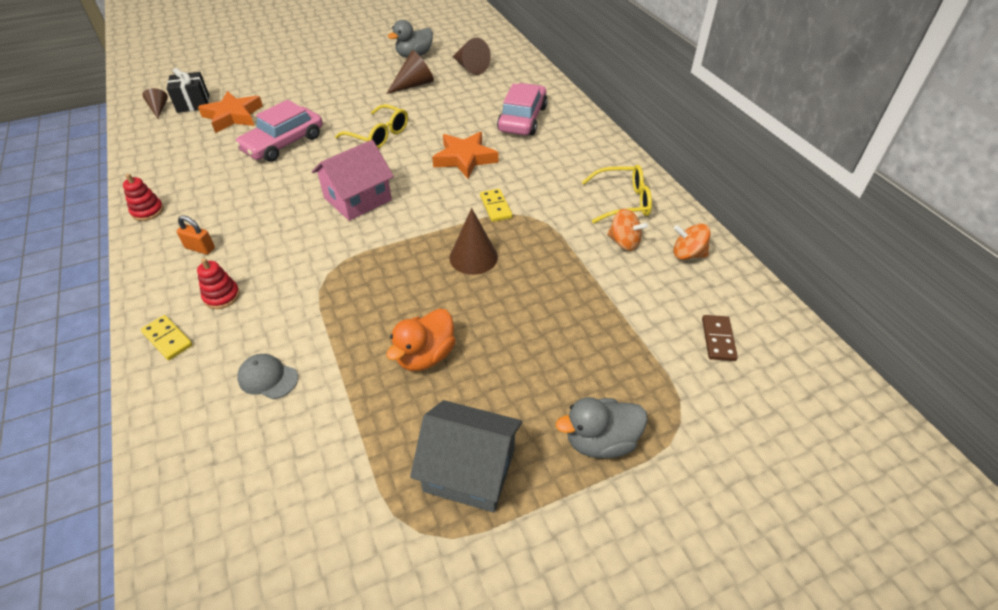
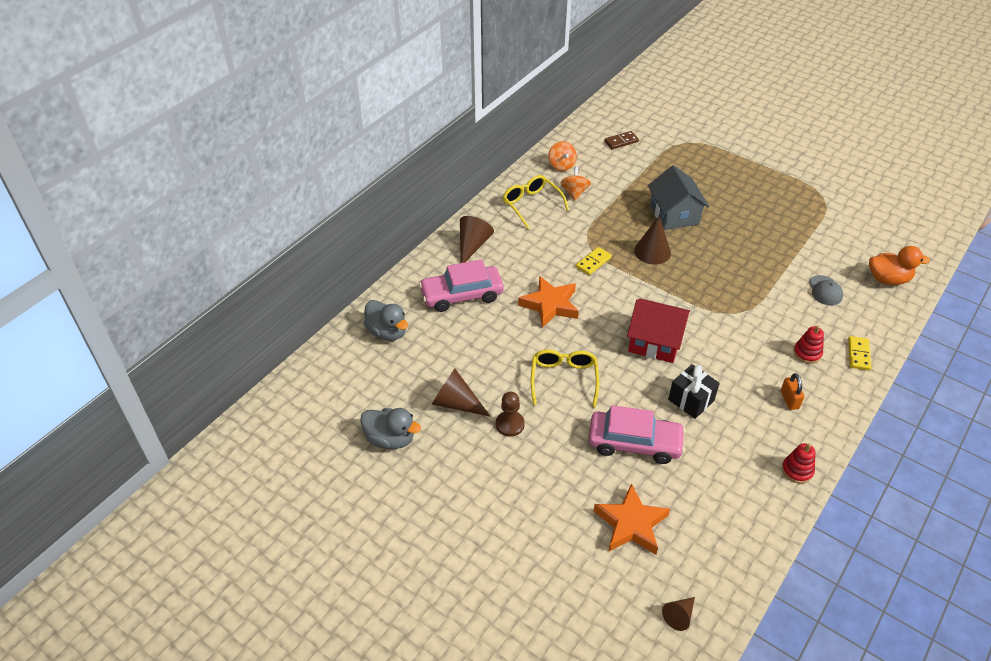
camera: 120 degrees left, 0 degrees up
(193, 104) = (643, 587): black gift -> black gift (691, 400)
(358, 199) = (655, 342): pink house -> red house
(369, 99) = (510, 424): none -> brown pawn
(425, 356) = (743, 237): orange duck -> orange duck (888, 279)
(470, 67) = (388, 375): brown cone -> brown cone (472, 245)
(470, 470) = (782, 194): grey house -> grey house (674, 214)
(600, 441) = (723, 162): grey duck -> grey duck (387, 332)

